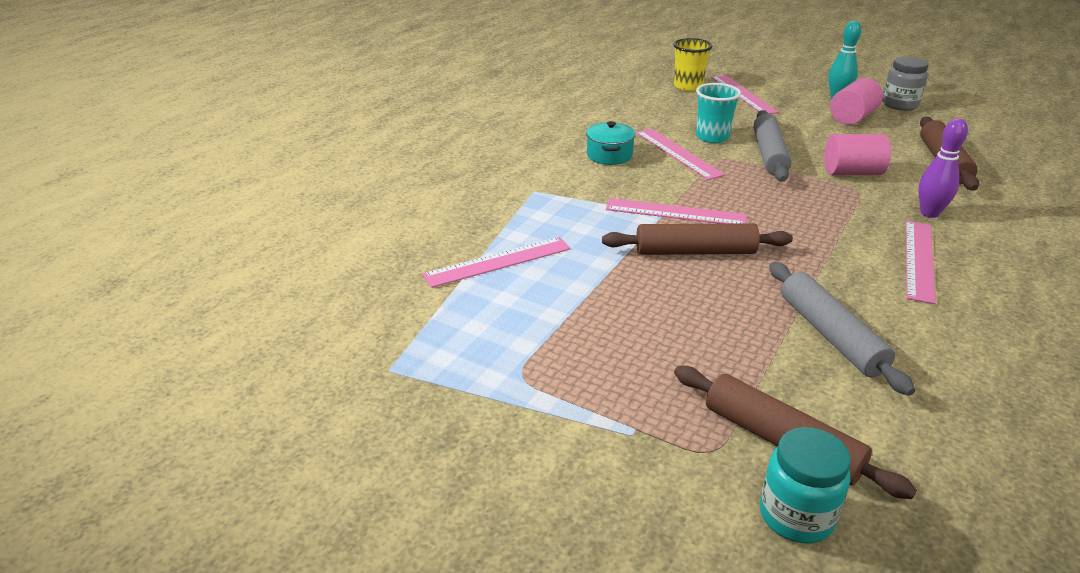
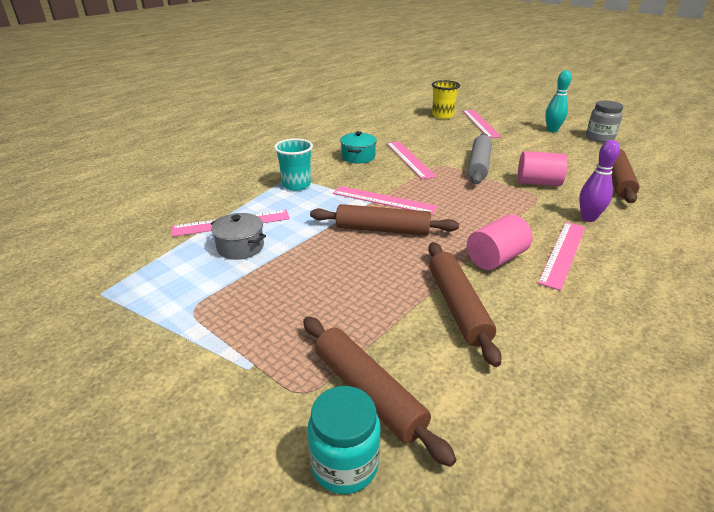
camera: 10 degrees right, 0 degrees up
(530, 292) = (240, 247): none -> grey pot
(712, 137) = (441, 150): turquoise cup -> turquoise cup (296, 185)
(830, 335) = (457, 306): grey rolling pin -> brown rolling pin
(852, 117) = (557, 144): pink cylinder -> pink cylinder (496, 258)

